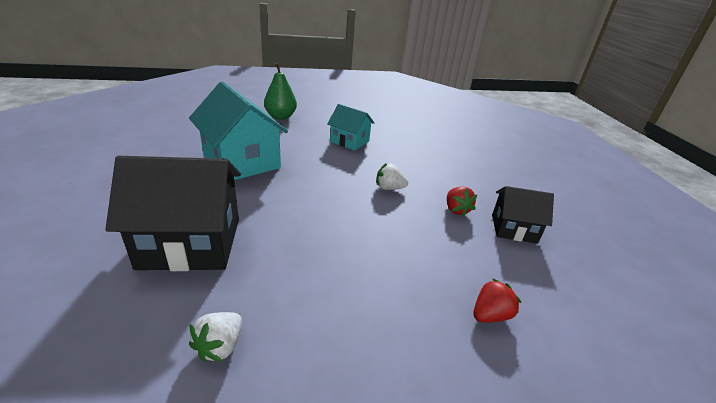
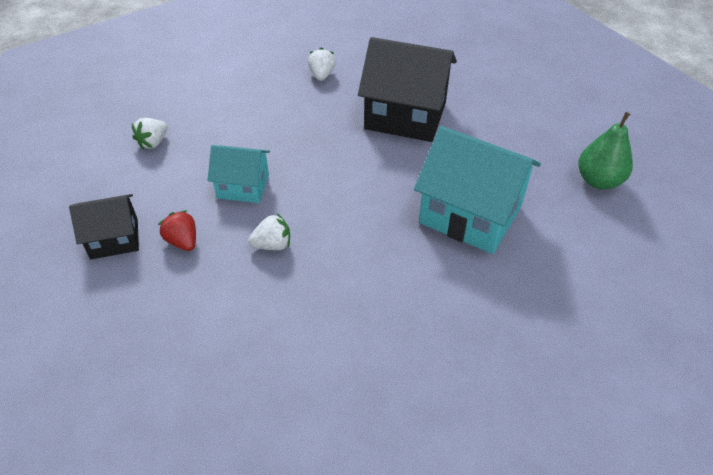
camera: 160 degrees right, 15 degrees up
(191, 243) = (405, 115): black house -> black house turned 45 degrees clockwise
(280, 117) = (537, 350): green pear -> green pear (598, 181)
(349, 141) = (376, 328): turquoise house -> turquoise house (243, 186)
(490, 315) = (153, 142): red strawberry -> white strawberry

